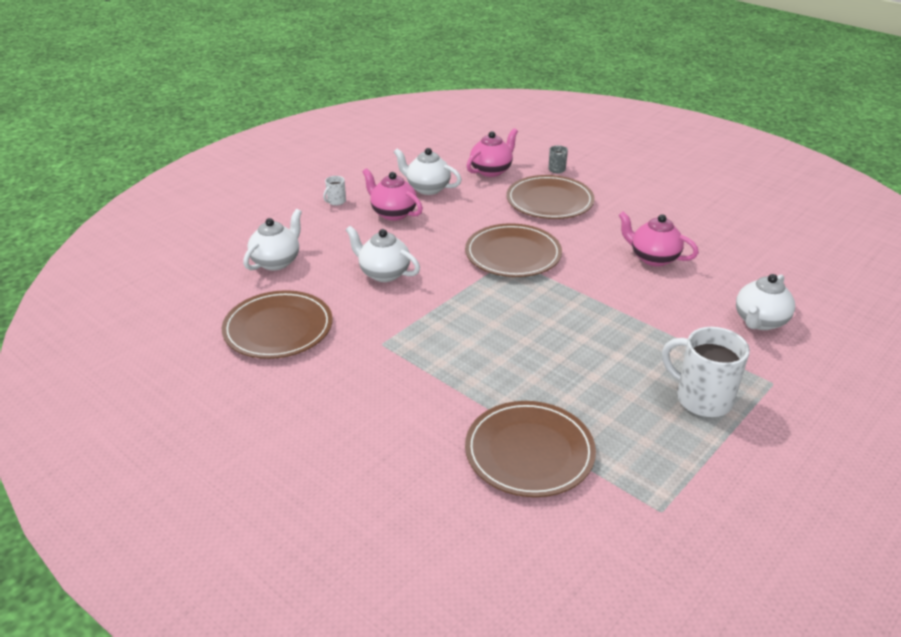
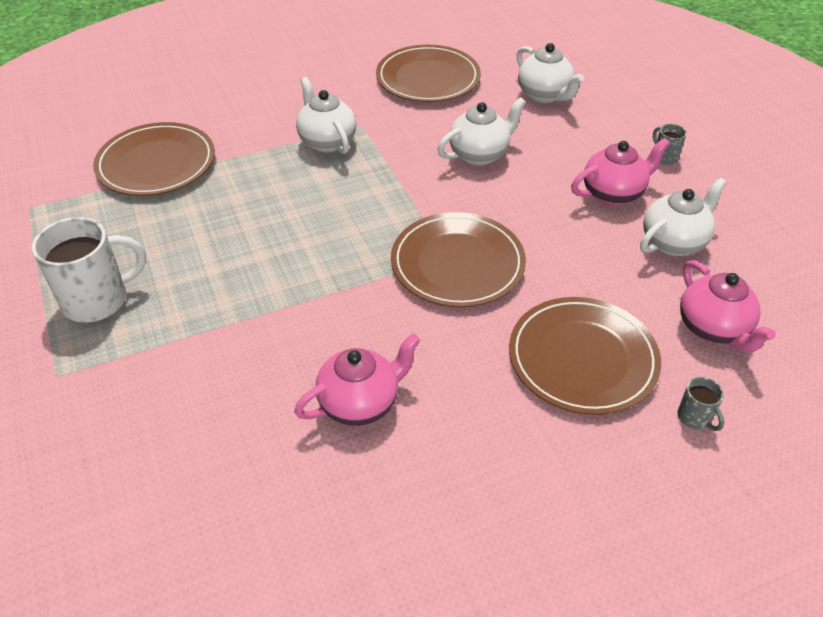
camera: 115 degrees right, 10 degrees up
(336, 201) = (664, 157): white mug -> grey mug
(759, 321) = (148, 437): white teapot -> white teapot (327, 141)

